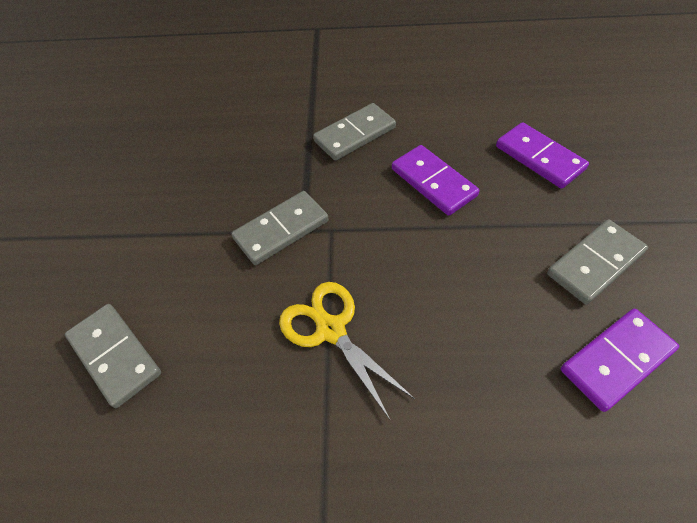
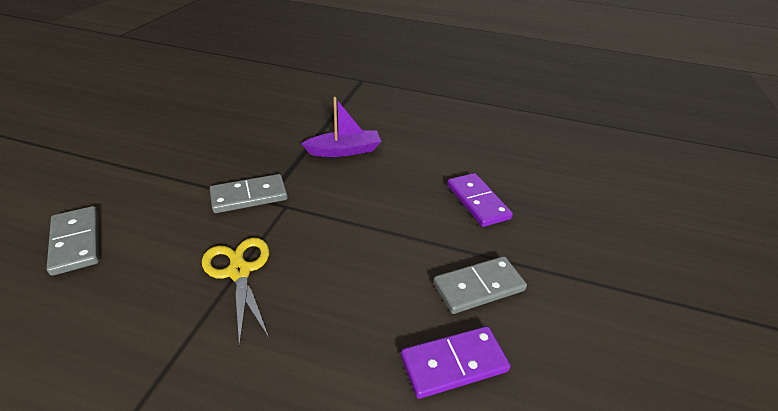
camera: 10 degrees right, 15 degrees down
(355, 134) = (344, 151): grey domino -> purple boat
(433, 182) = (383, 196): purple domino -> none

